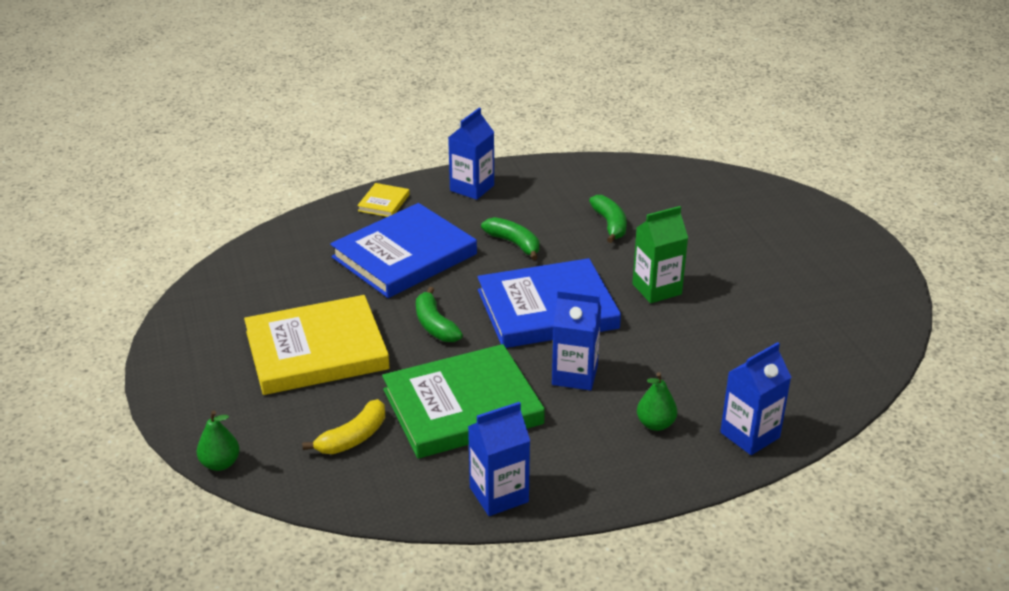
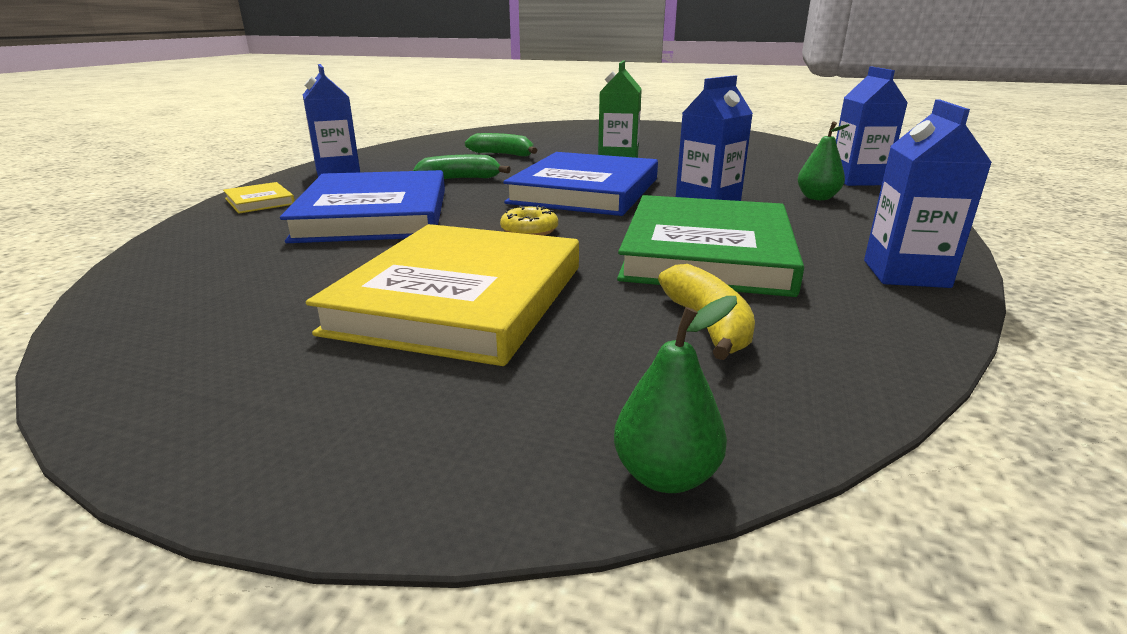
camera: 55 degrees left, 10 degrees down
(434, 325) = (529, 230): green banana -> yellow donut

